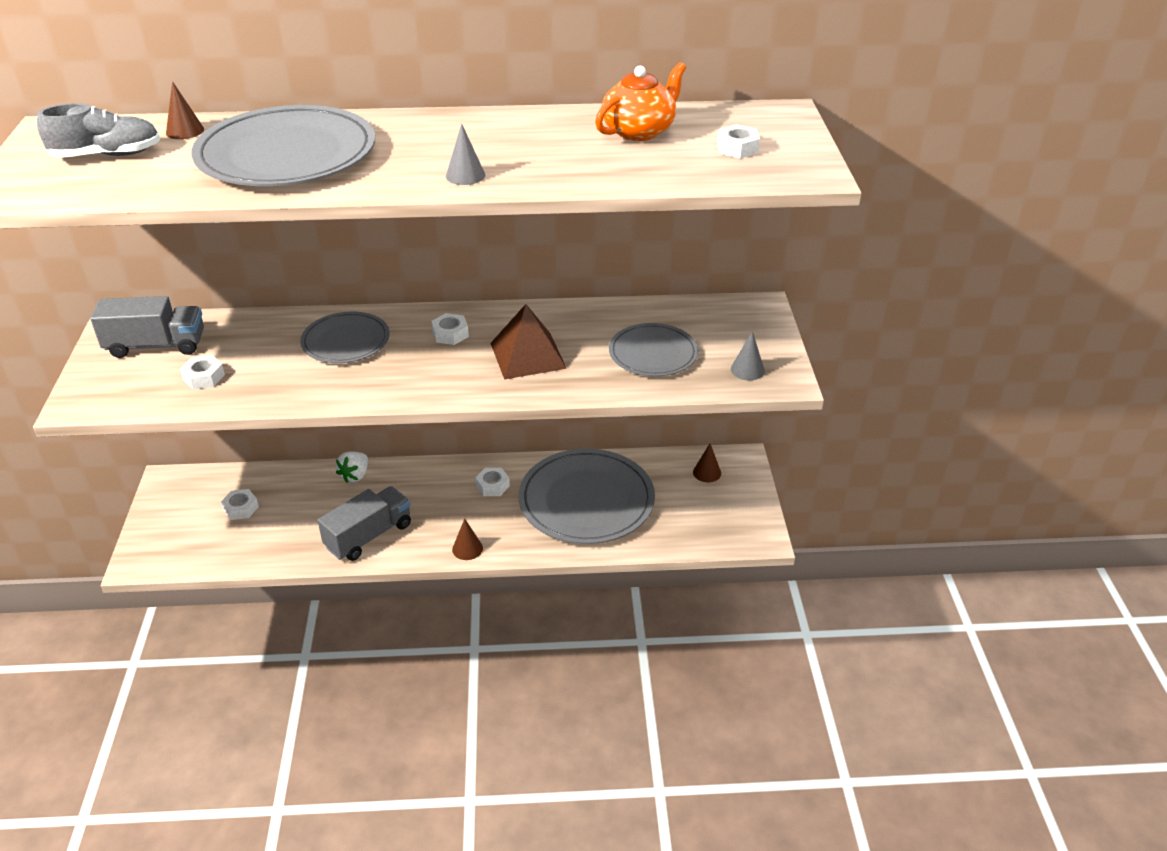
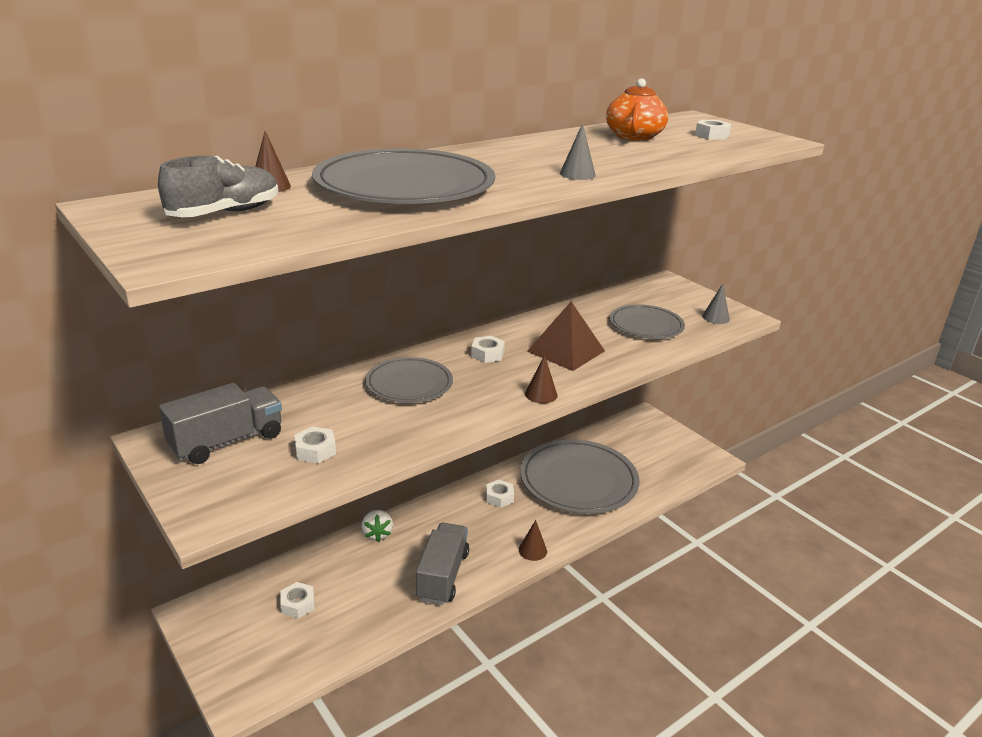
camera: 35 degrees left, 10 degrees down
(707, 472) = (634, 432): brown cone -> brown cone (541, 394)

